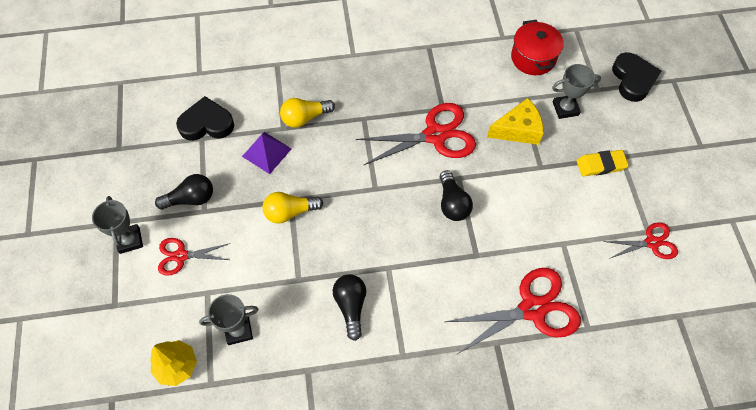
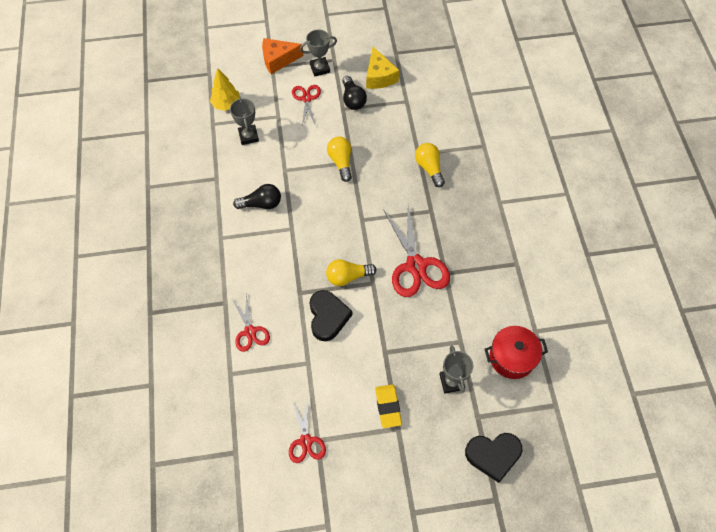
camera: 90 degrees right, 0 degrees up
(103, 297) = (278, 60): none -> orange cheese
(206, 123) = (420, 103): black heart -> black heart (328, 317)
(266, 152) = (394, 144): purple pyramid -> none
(452, 203) = (348, 277): black light bulb -> yellow light bulb
(518, 130) = (425, 336): yellow cheese -> yellow cheese (379, 76)
(532, 309) = (250, 332): red scissors -> red scissors, size x0.57

